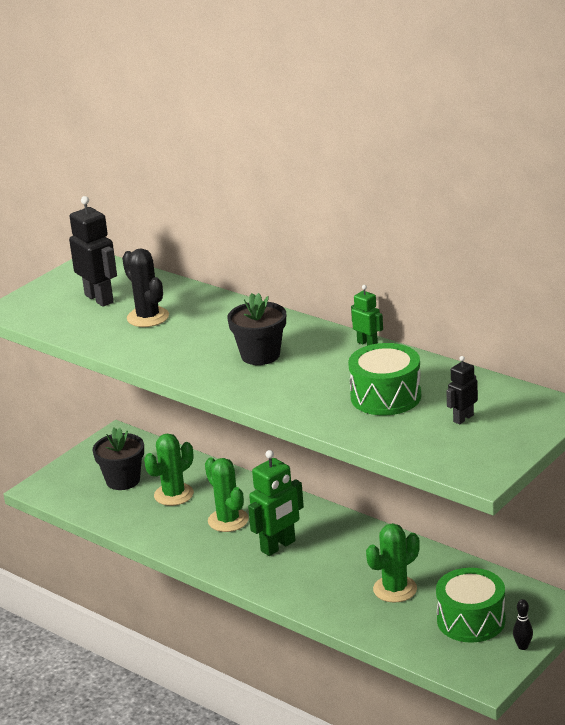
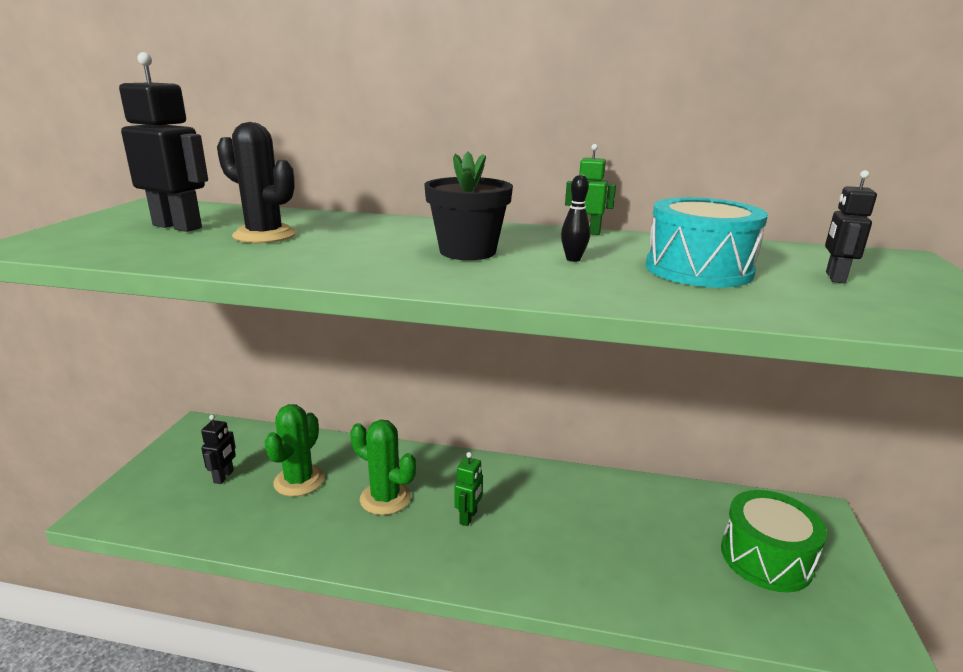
camera: 30 degrees left, 5 degrees down
(123, 480) = (224, 477): black flower pot -> black robot
(278, 546) = (468, 517): green robot -> green robot, size x0.55
(385, 396) = (698, 269): green drum -> turquoise drum
(395, 589) = (646, 539): green cactus -> none
(523, 646) = (856, 578): black bowling pin -> black bowling pin (573, 259)

